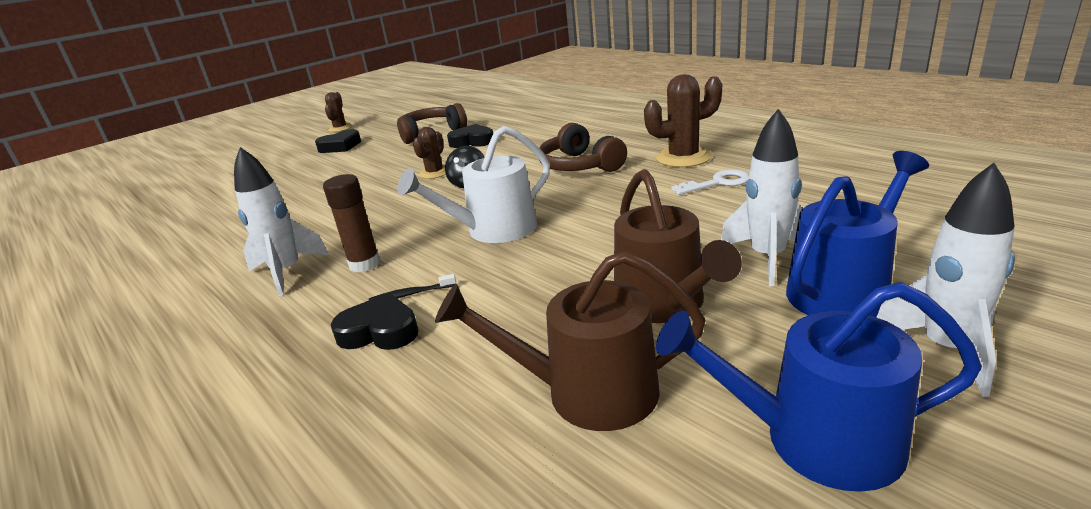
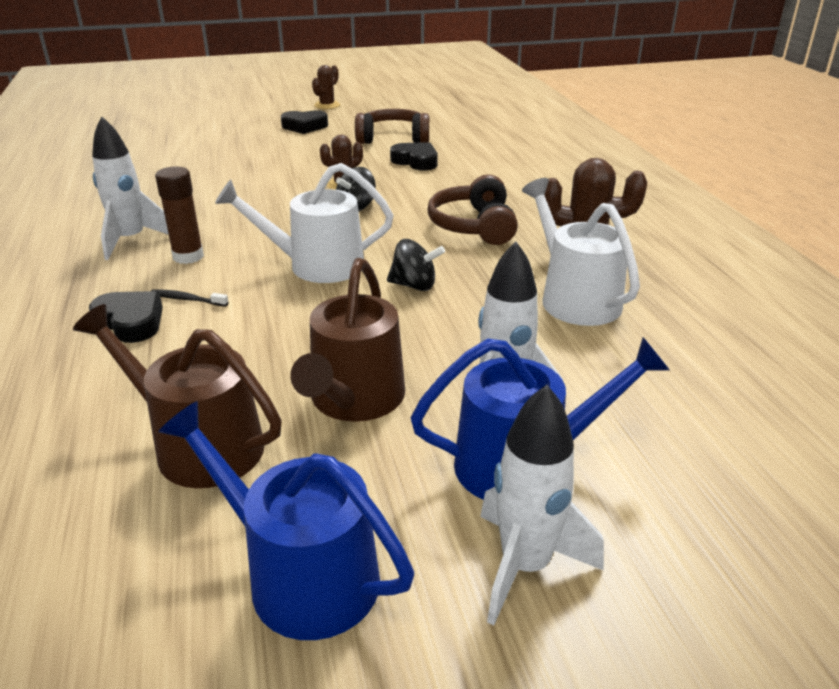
camera: 25 degrees right, 5 degrees up
(593, 215) = (414, 285): none -> black spinning top
(717, 183) = (575, 299): white key -> white watering can

